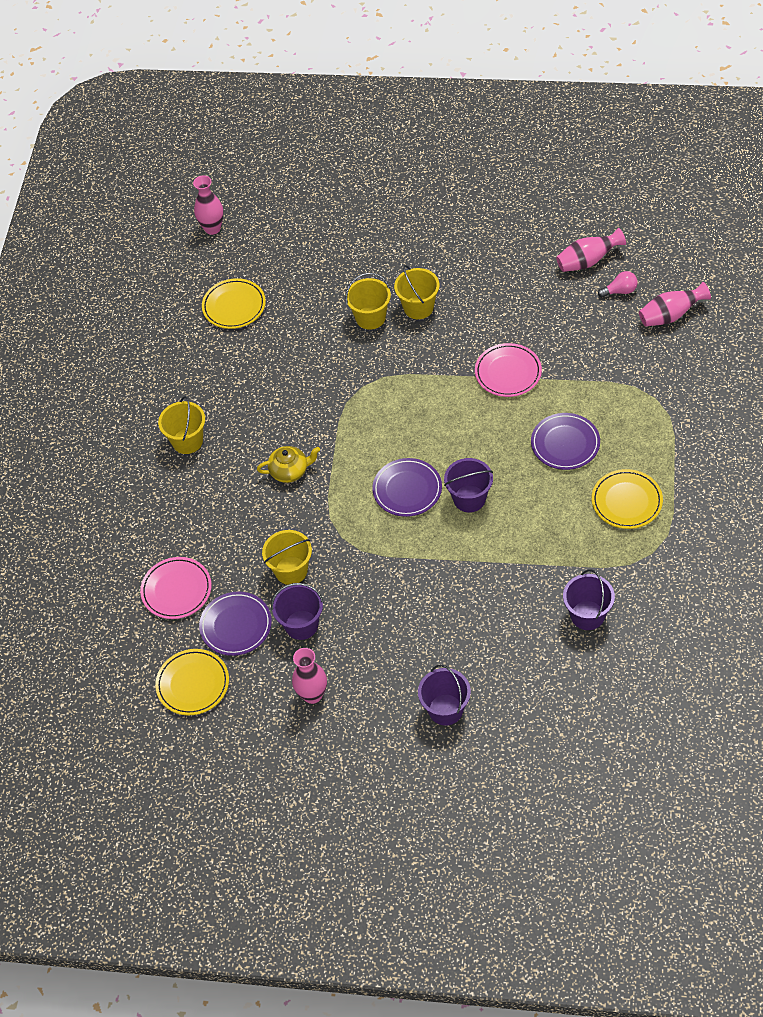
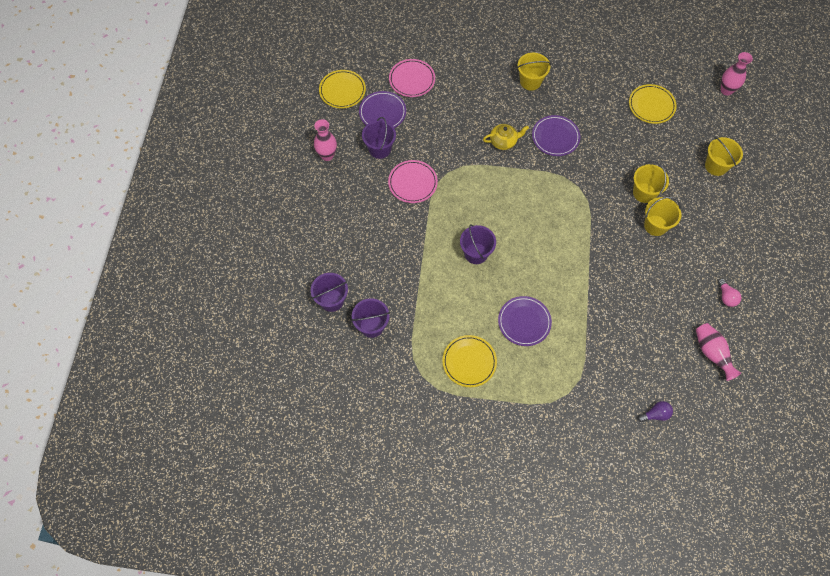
camera: 85 degrees right, 10 degrees up
(290, 471) = (503, 141): yellow teapot -> yellow teapot turned 90 degrees counterclockwise
(291, 570) = (422, 143): yellow bucket -> yellow bucket (716, 166)
(407, 489) = (485, 213): purple plate -> purple plate (555, 137)
(445, 709) = (307, 232): purple bucket -> purple bucket (331, 300)
(508, 372) = (592, 285): pink plate -> pink plate (412, 183)
(620, 291) = (680, 376): pink light bulb -> pink light bulb (726, 297)
(670, 315) = (655, 414): pink vase -> purple light bulb

